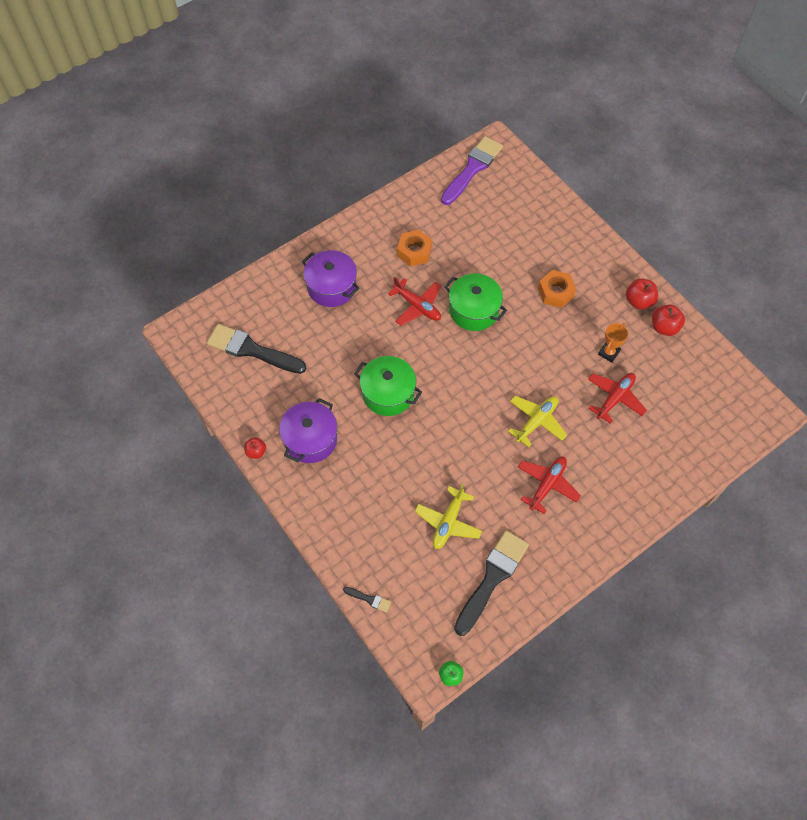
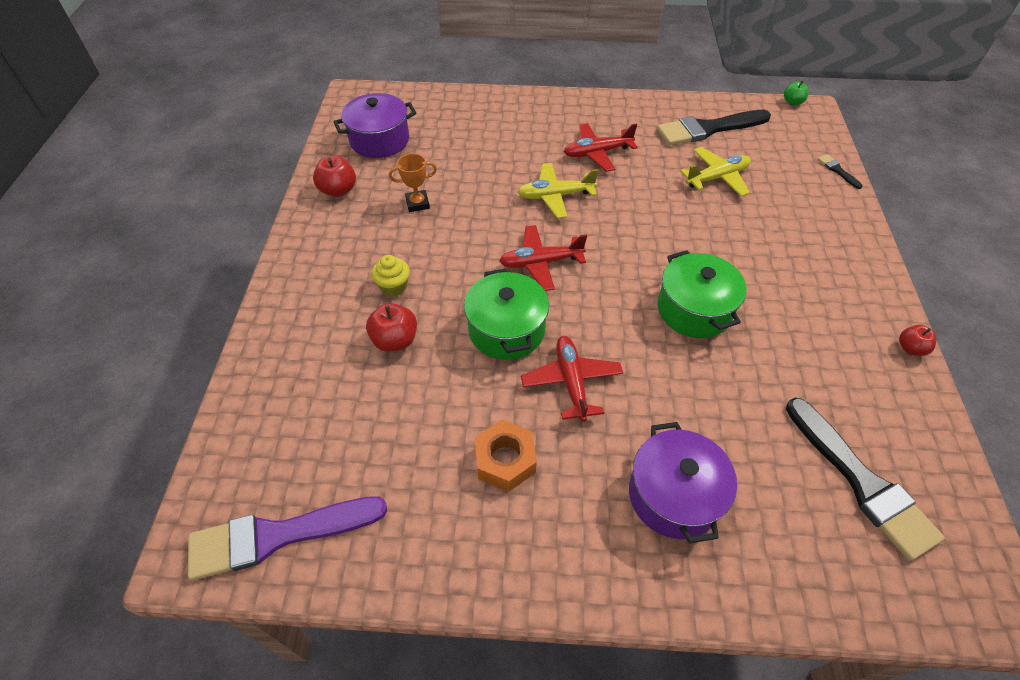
camera: 140 degrees left, 10 degrees down
(310, 439) = (827, 320): purple pot -> purple pot (379, 140)
(555, 292) = (393, 286): orange nut -> yellow cupcake
(615, 398) = (461, 170): red plane -> red plane (540, 263)
(639, 301) = (326, 224): red apple -> red apple (395, 340)

